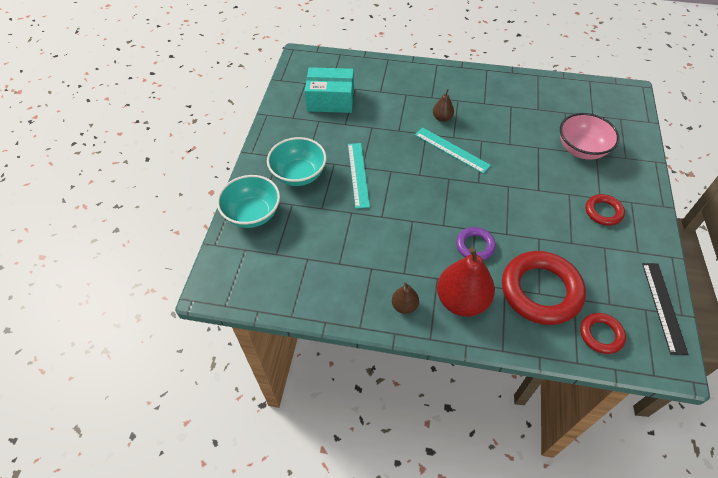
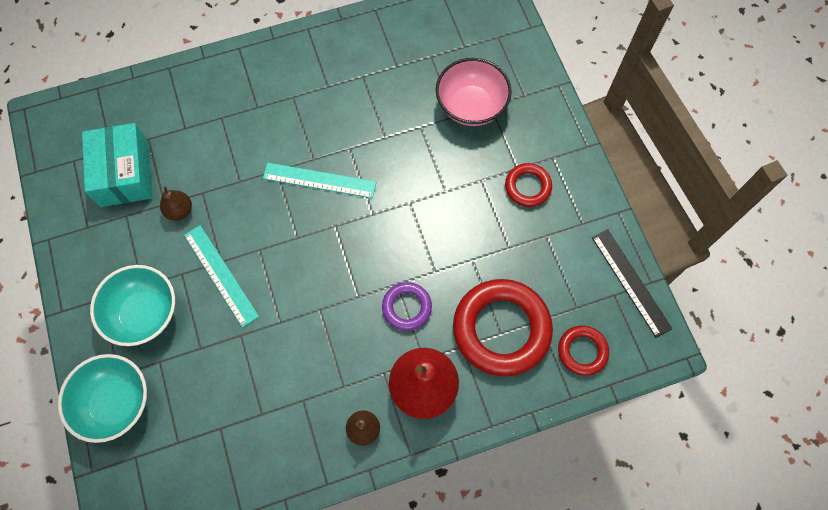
camera: 30 degrees left, 15 degrees up
(330, 100) = (124, 173): turquoise box -> turquoise box turned 75 degrees counterclockwise
(442, 118) = (285, 135): brown pear -> brown pear (180, 211)

